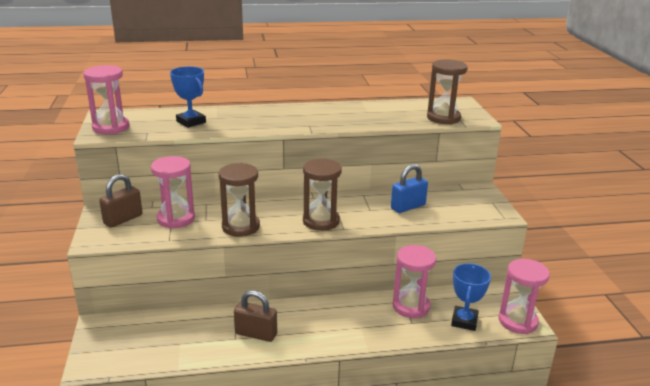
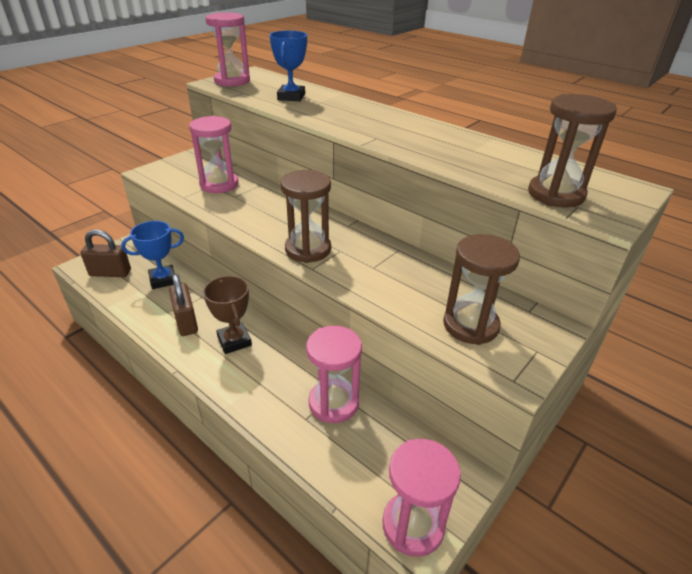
camera: 50 degrees right, 10 degrees up
(123, 219) = (192, 167): brown padlock -> brown padlock (110, 273)
(241, 227) = (243, 216): brown hourglass -> brown hourglass (470, 325)
(307, 320) = (234, 341): none -> brown trophy
(408, 207) = (417, 289): blue padlock -> none
(464, 321) = (355, 465): blue trophy -> blue trophy (163, 280)

